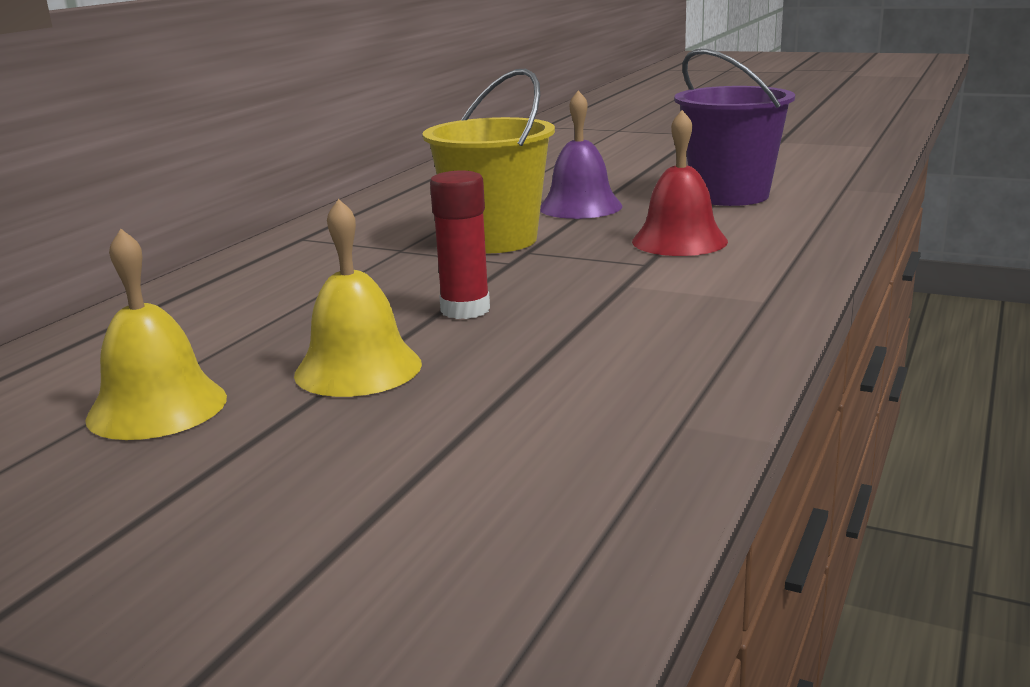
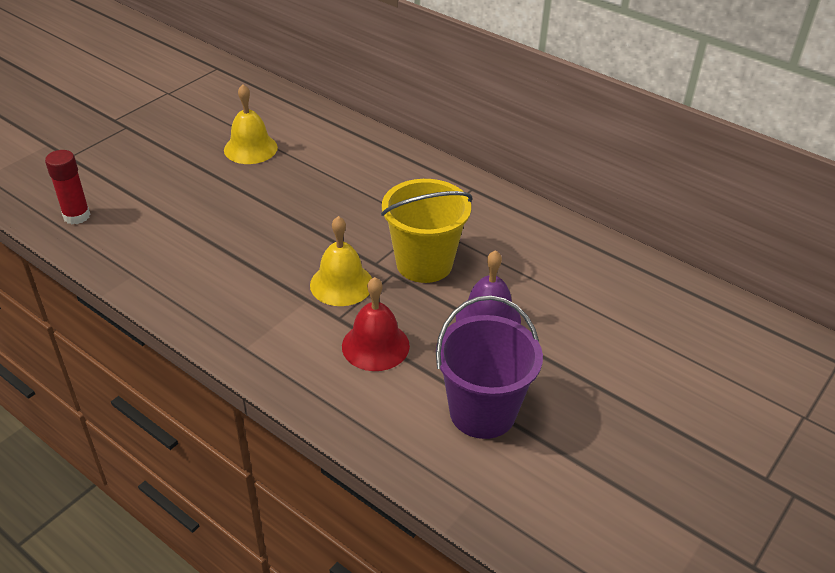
camera: 100 degrees right, 20 degrees up
(358, 368) = (253, 197): yellow bell -> yellow bell (341, 284)
(465, 310) = (305, 235): red glue stick -> red glue stick (77, 216)

